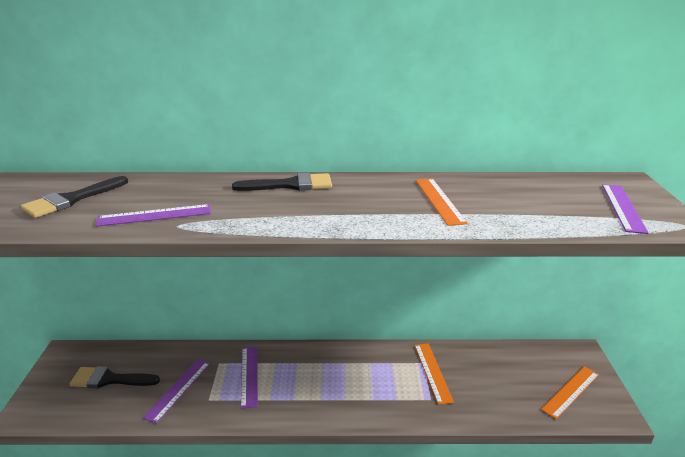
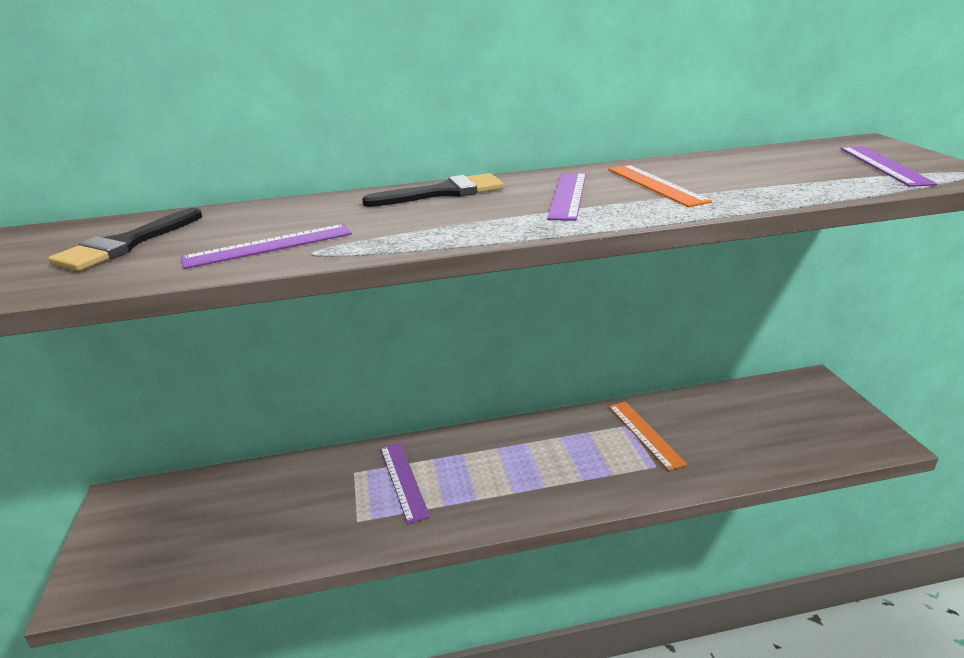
camera: 10 degrees left, 0 degrees up
(109, 379) = (200, 521): black brush -> none
(178, 389) = (308, 516): purple ruler -> purple ruler (568, 195)
(570, 391) = (821, 427): orange ruler -> none

